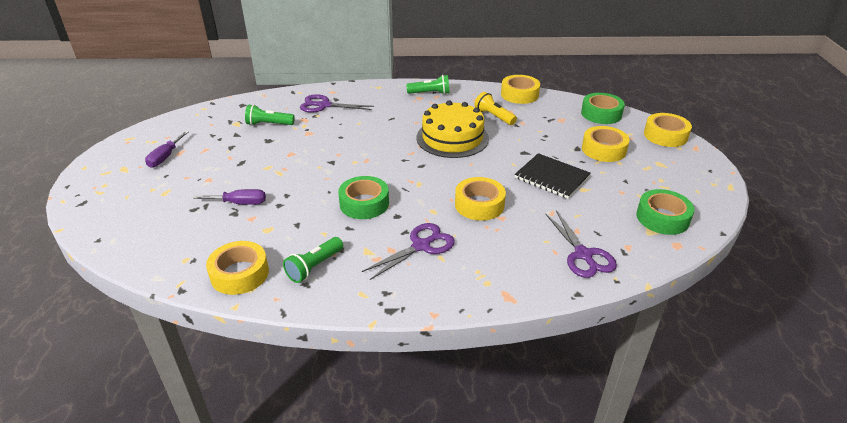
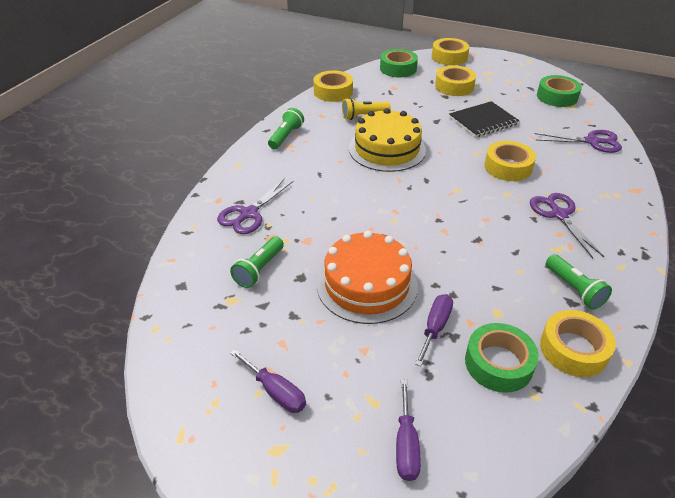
camera: 65 degrees left, 5 degrees up
(133, 211) = (406, 445): none -> purple screwdriver
(273, 166) = (367, 284): none -> orange cake
(364, 203) = (477, 232): green tape -> green tape (498, 363)

